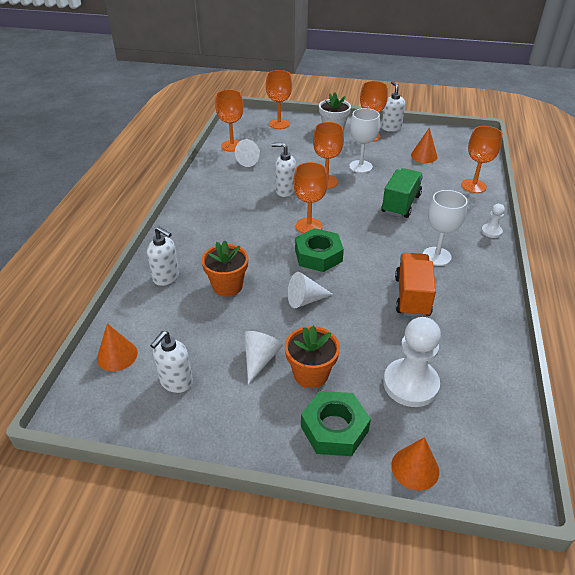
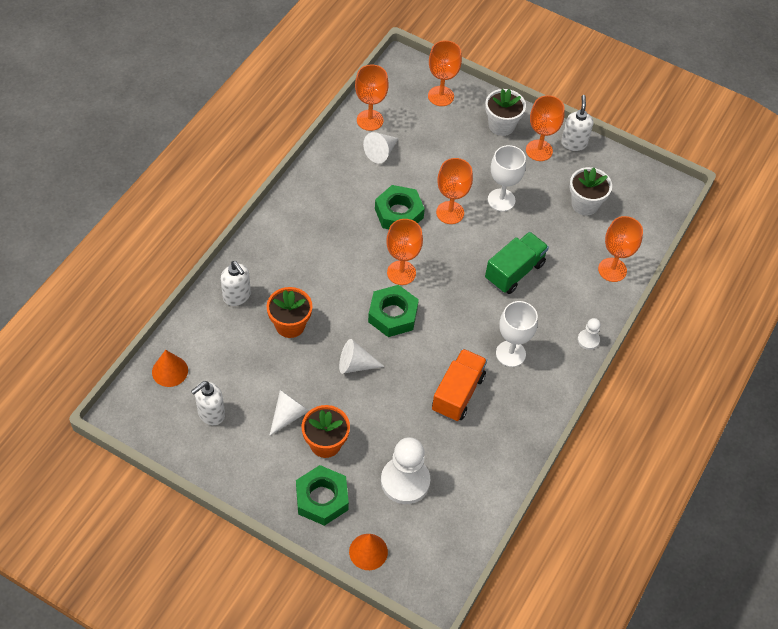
camera: 15 degrees right, 15 degrees up
(285, 191) = (399, 213): white soap dispenser -> green nut
(424, 156) = (585, 204): orange cone -> white flower pot

